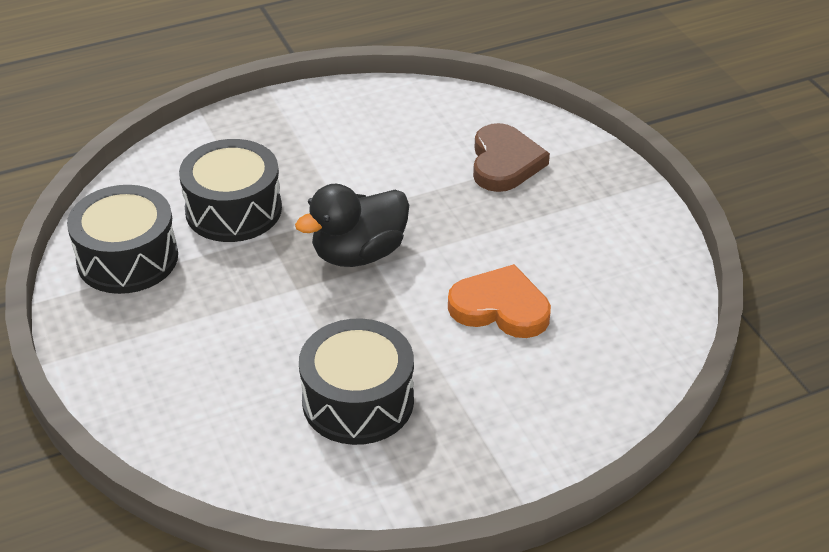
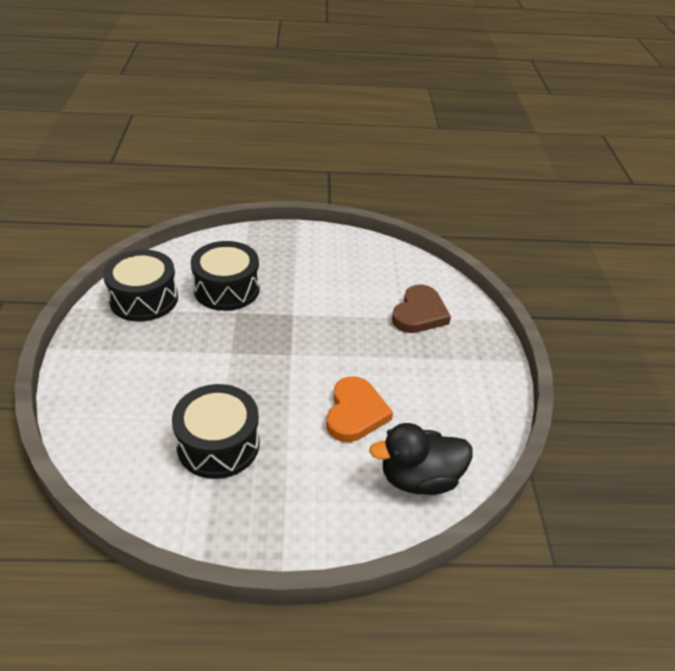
camera: 20 degrees right, 0 degrees up
(358, 254) = (285, 343): black duck -> black duck (419, 479)
(500, 307) = (355, 413): orange heart -> orange heart turned 60 degrees clockwise

